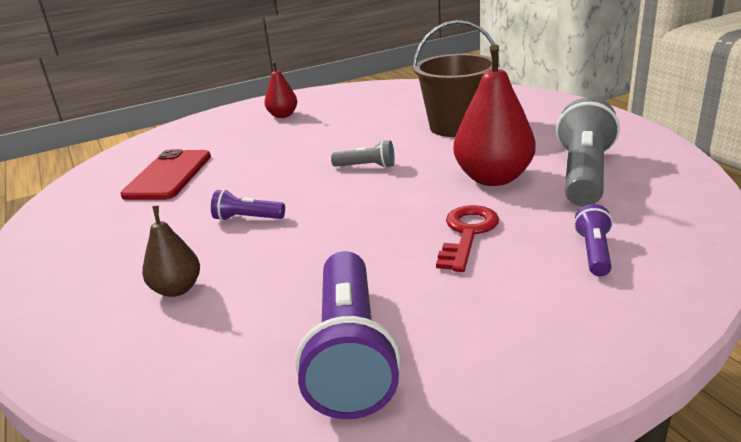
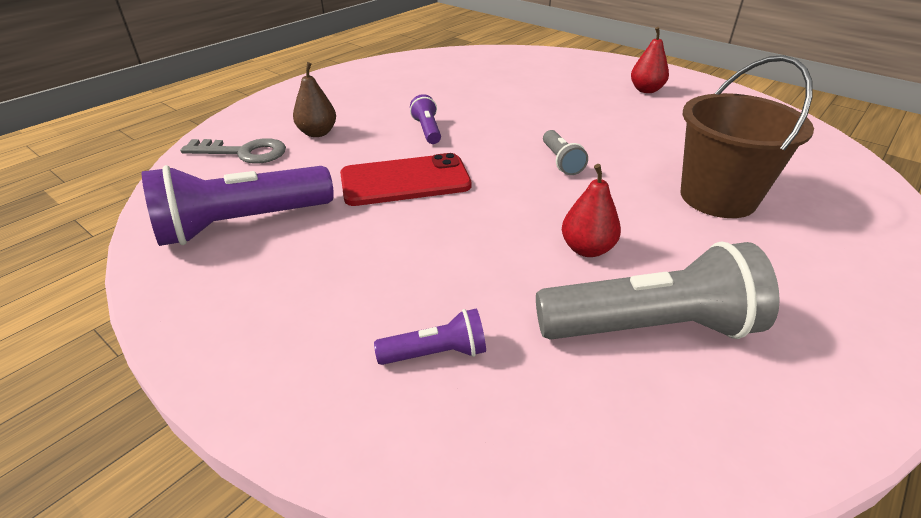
camera: 65 degrees right, 10 degrees up
(168, 175) = (483, 79): red phone -> red phone (405, 181)
(169, 353) = (243, 153): none -> grey key
(467, 234) = (445, 251): red key -> none
(493, 178) = (587, 249): red pear -> red pear, size x0.56

